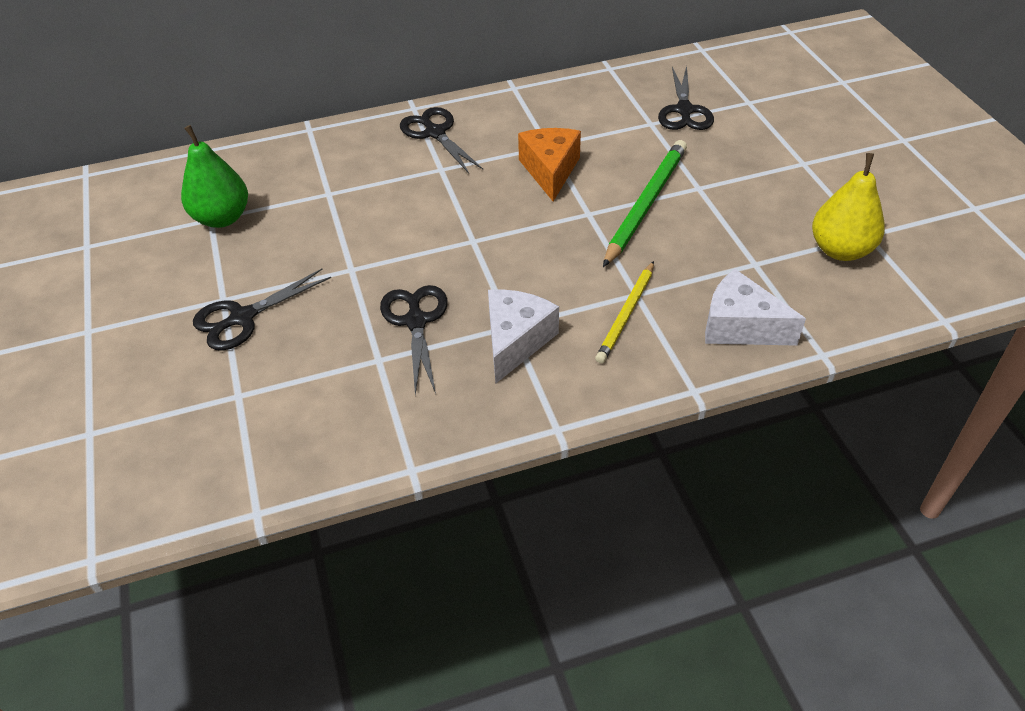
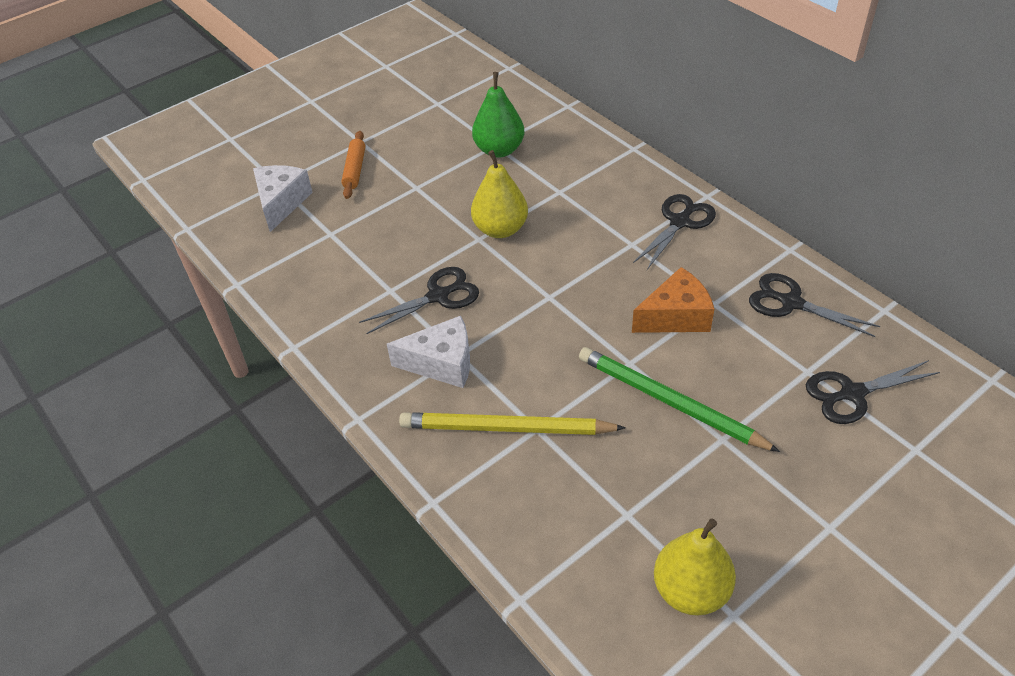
camera: 70 degrees right, 0 degrees up
(138, 347) = (355, 170): none -> orange rolling pin
(242, 318) = (402, 204): black scissors -> black scissors (791, 303)
(350, 249) = (500, 229): none -> yellow pear
(626, 314) = (506, 428): yellow pencil -> yellow pencil, size x1.55
(645, 204) = (669, 402): green pencil -> green pencil turned 150 degrees counterclockwise
(740, 326) = (529, 520): white cheese -> white cheese (281, 203)

